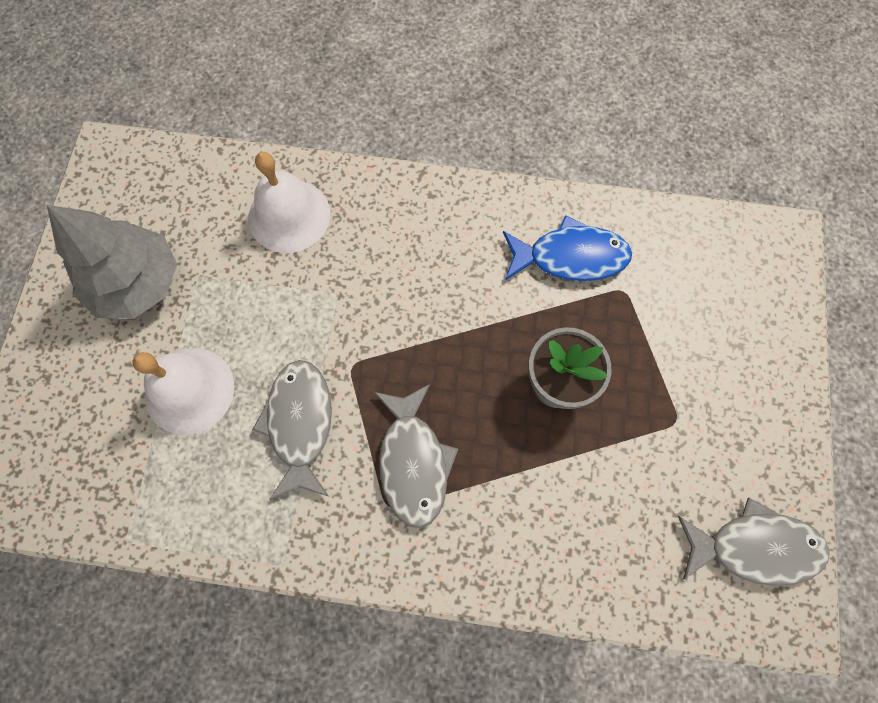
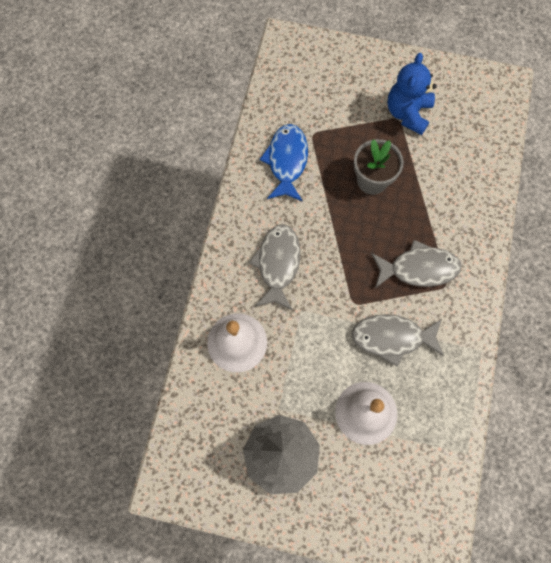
camera: 85 degrees left, 0 degrees up
(691, 437) = (407, 113): none -> blue teddy bear
(754, 547) = (469, 93): grey fish -> grey fish (278, 264)

